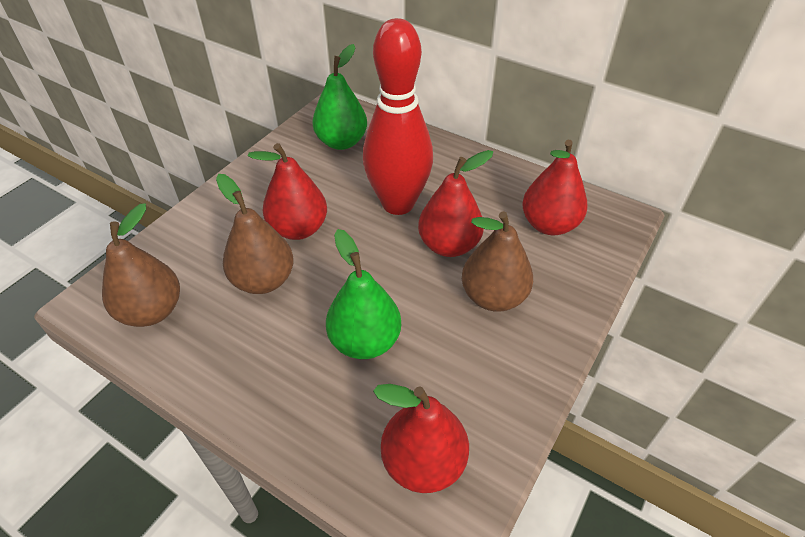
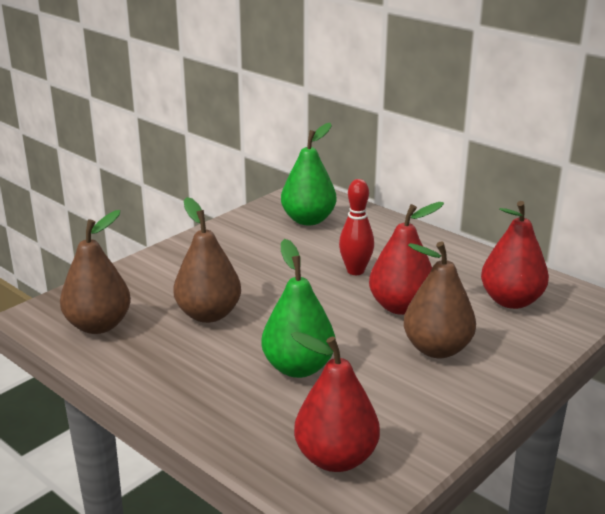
camera: 10 degrees right, 20 degrees down
(298, 229) = (250, 280): red pear -> none
(398, 204) = (355, 271): red bowling pin -> red bowling pin, size x0.51

